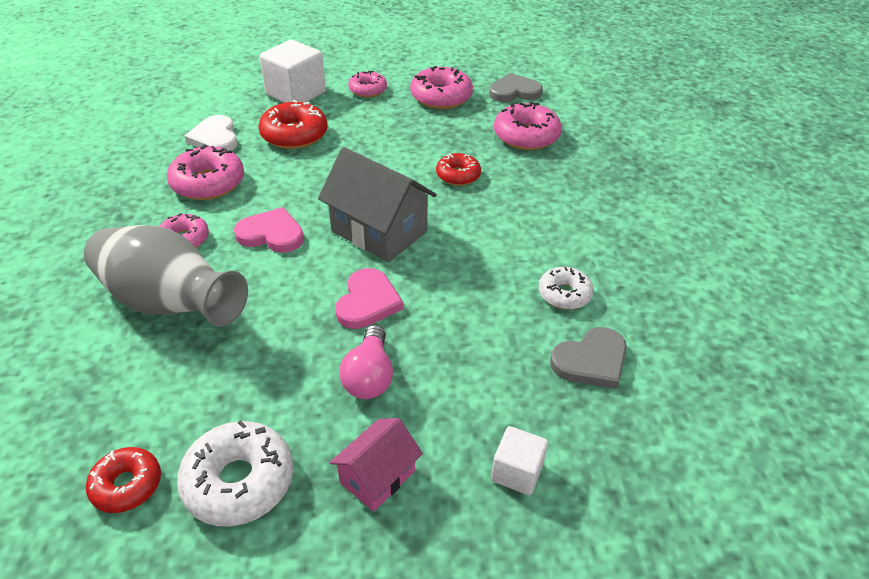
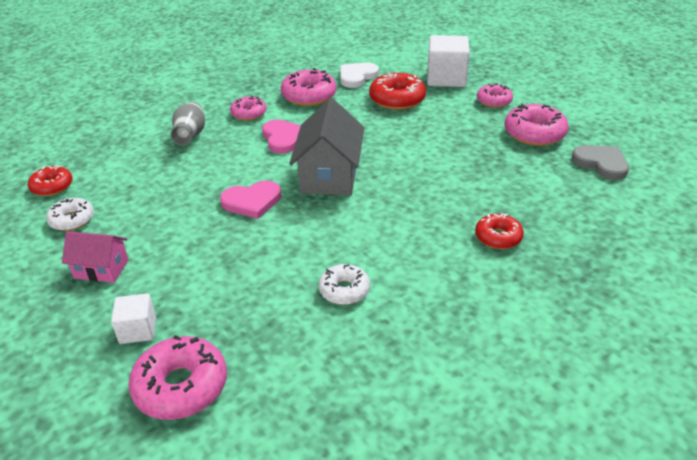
camera: 60 degrees right, 5 degrees down
(170, 303) = (191, 135): grey vase -> grey vase, size x0.55
(239, 481) = (72, 220): white donut -> white donut, size x0.62
(369, 376) = (183, 231): pink light bulb -> none
(458, 175) = (437, 182): red donut -> red donut (498, 237)
(526, 136) = (540, 194): pink donut -> pink donut (181, 386)
(591, 361) = (277, 332): grey heart -> none

